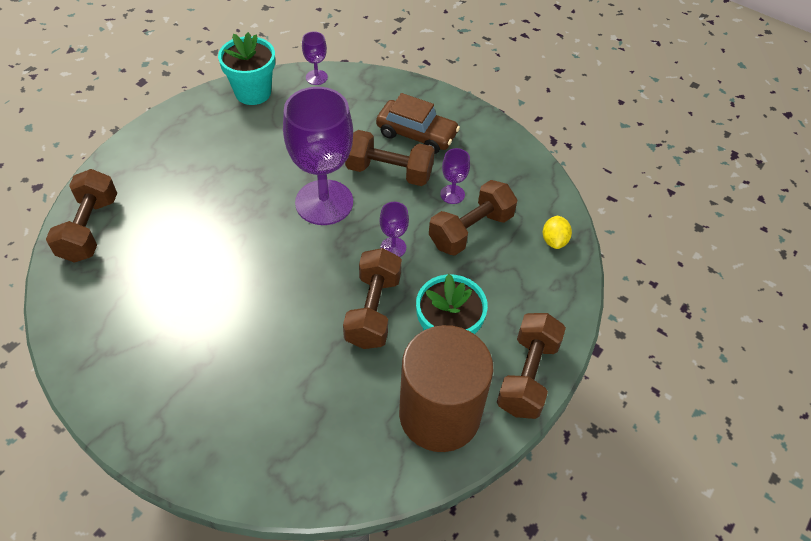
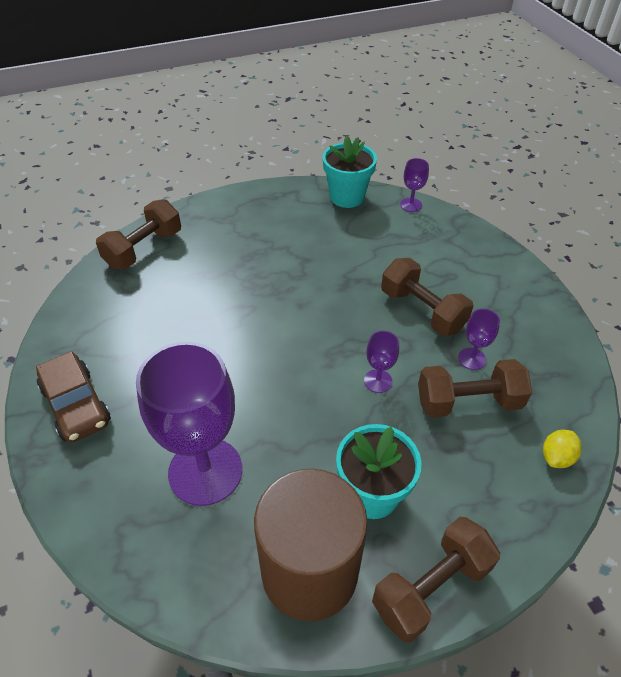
camera: 35 degrees right, 5 degrees down
(324, 202) = (342, 311): purple goblet -> purple goblet (205, 471)
(373, 310) = (317, 430): brown dumbbell -> none
(416, 134) = (472, 288): brown car -> brown car (76, 405)

